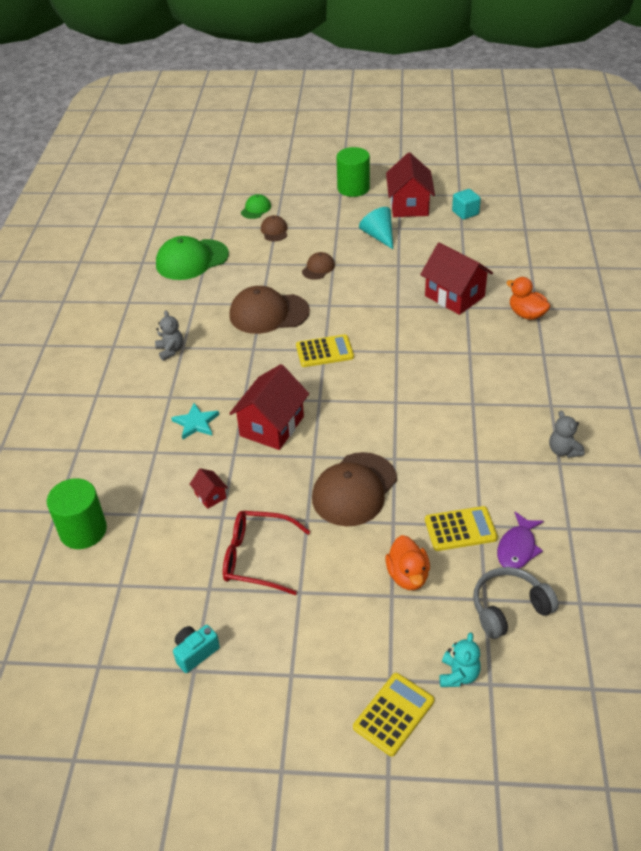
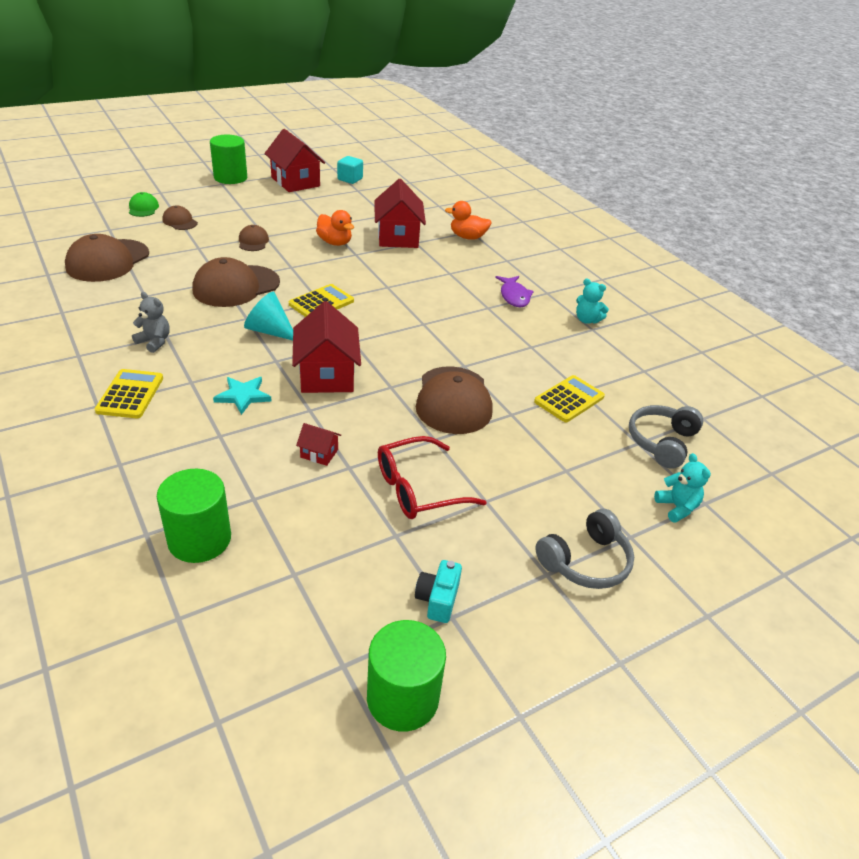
camera: 40 degrees left, 5 degrees down
(115, 708) = (402, 698): none -> green cylinder
(192, 260) = (108, 261): green cap -> brown cap
(331, 680) = (585, 561): none -> grey headphones
(378, 236) = (289, 208): turquoise cone -> turquoise cone (269, 331)
(393, 714) = (661, 562): yellow calculator -> yellow calculator (130, 394)
(408, 576) = (564, 450): orange duck -> orange duck (335, 242)
(454, 296) = (398, 237): red house -> red house turned 75 degrees clockwise
(517, 548) = (623, 397): purple fish -> purple fish (514, 296)
(563, 450) = (587, 320): grey teddy bear -> turquoise teddy bear

